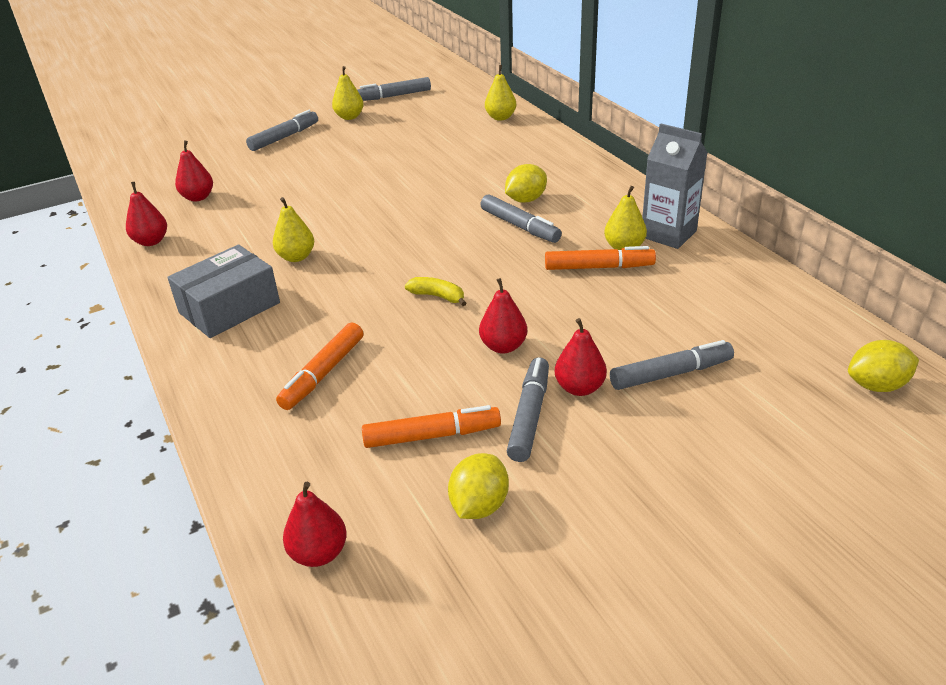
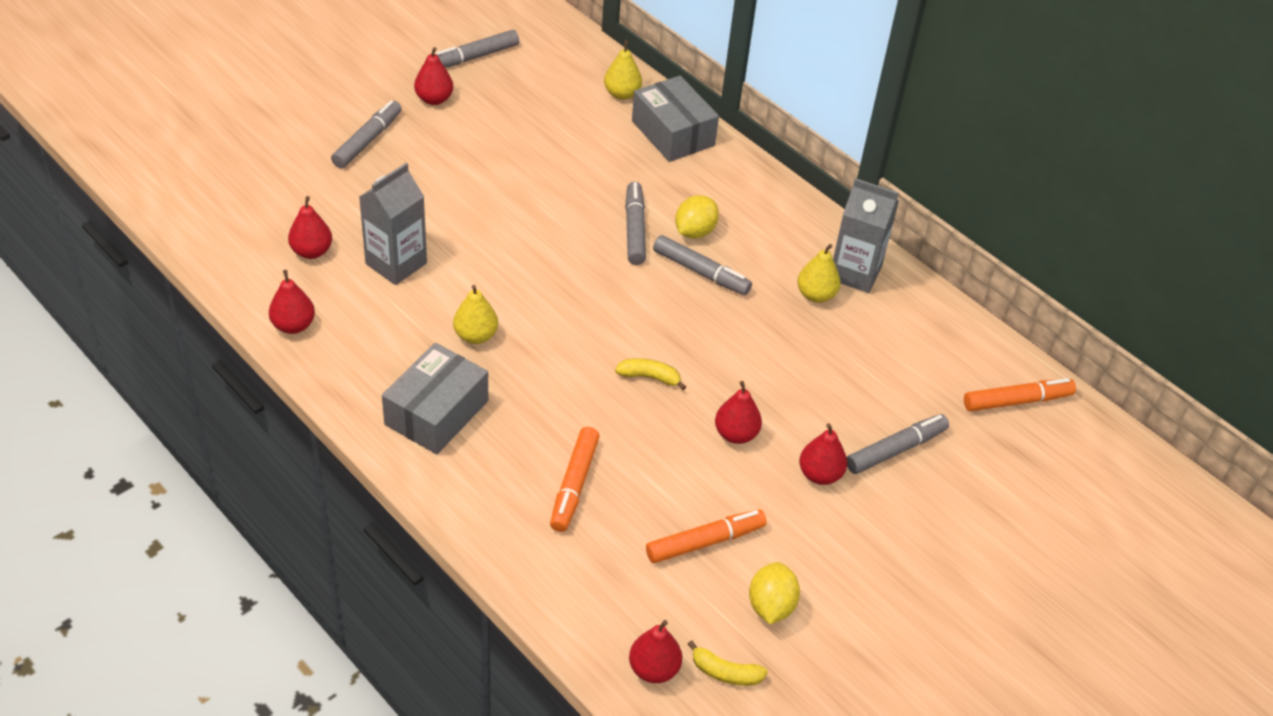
camera: 20 degrees left, 10 degrees up
(259, 208) = (396, 263): none -> grey carton
(349, 117) = (434, 99): yellow pear -> red pear
(398, 568) = (725, 672): none -> yellow banana
(529, 416) = (784, 510): grey marker -> grey marker (634, 229)
(533, 140) = (673, 133): none -> grey box
(599, 267) = (798, 324): orange marker -> orange marker (1017, 401)
(876, 385) = (1068, 443): yellow lemon -> none

